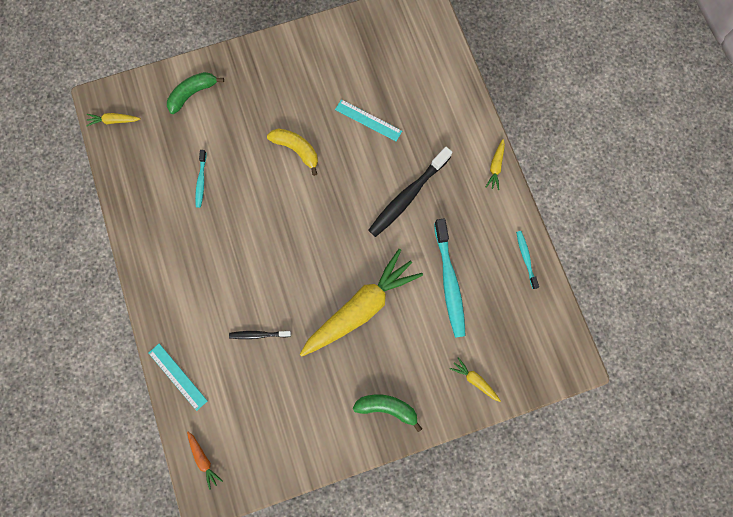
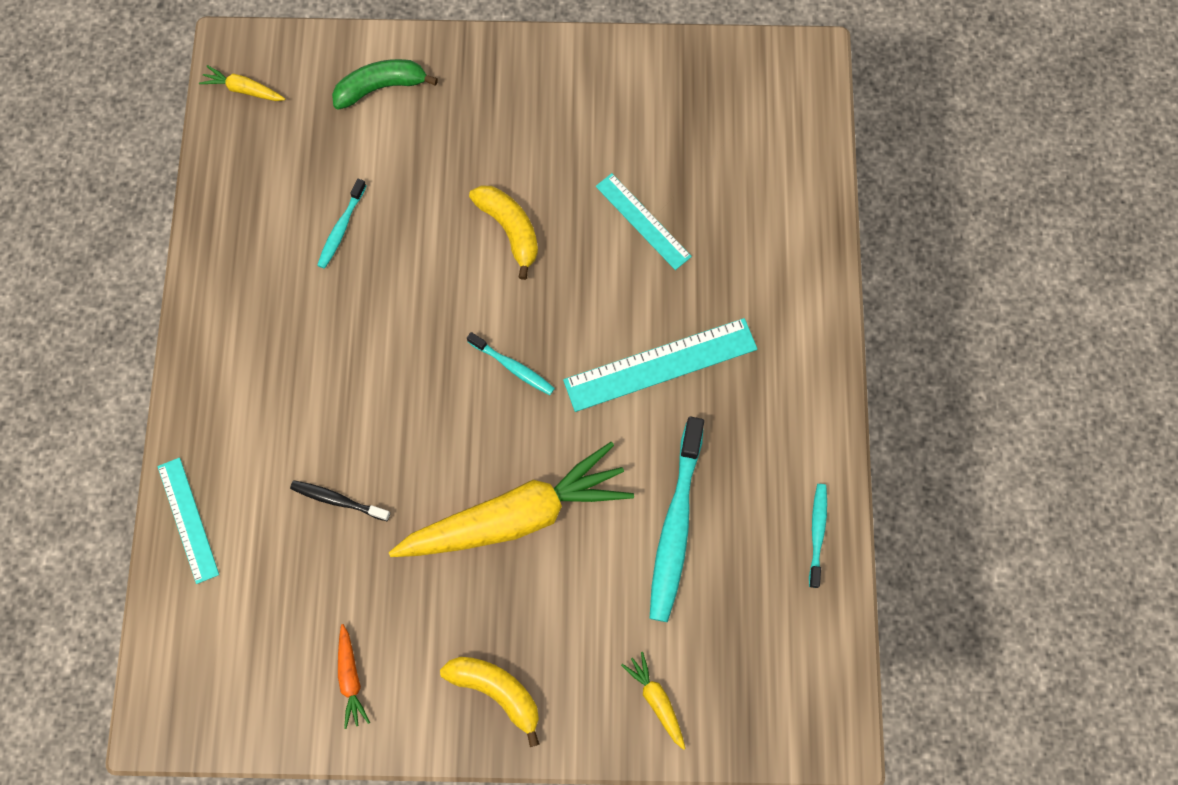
camera: 20 degrees right, 5 degrees down
(203, 459) = (178, 664): orange carrot -> orange carrot (350, 678)
(328, 226) = (513, 367): none -> turquoise toothbrush
(387, 408) = (497, 692): green banana -> yellow banana
(407, 196) = (660, 364): black toothbrush -> turquoise ruler
(495, 166) = (824, 366): yellow carrot -> none

